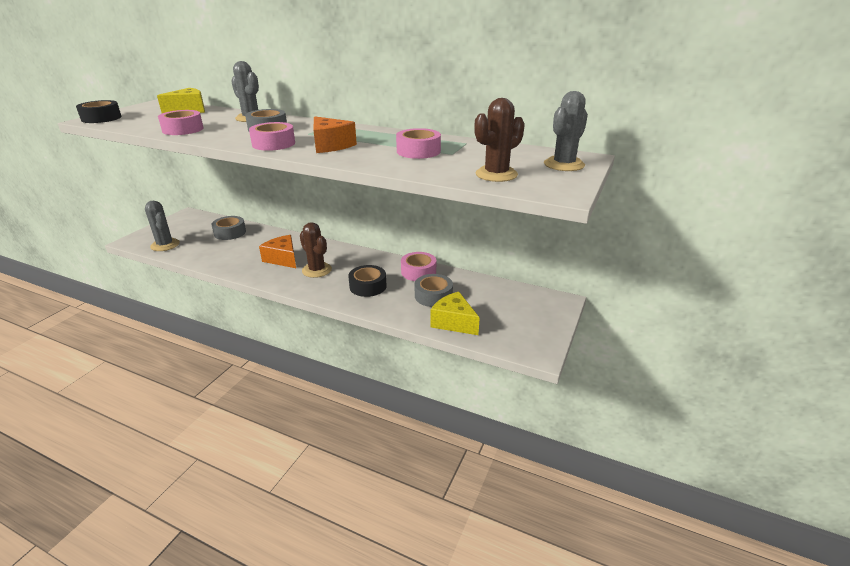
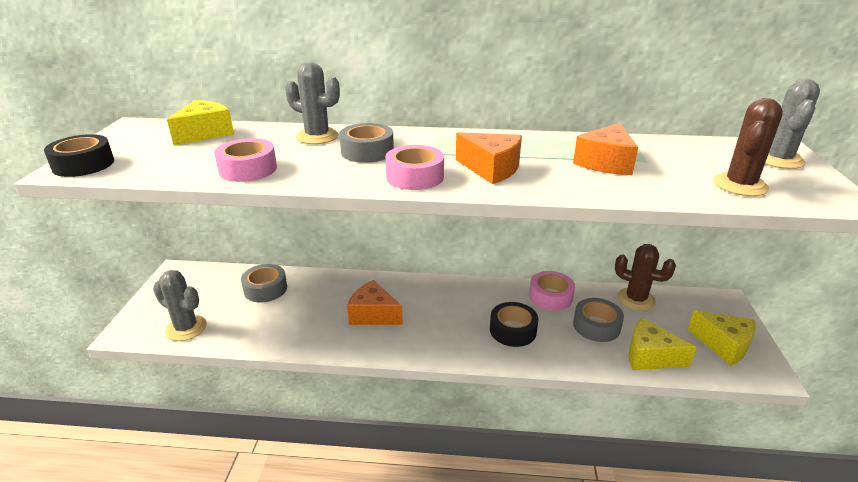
camera: 20 degrees left, 0 degrees up
(317, 270) = (431, 321): brown cactus -> brown cactus (636, 299)
(418, 151) = (605, 163): pink tape -> orange cheese
(523, 328) = (723, 345): none -> yellow cheese

